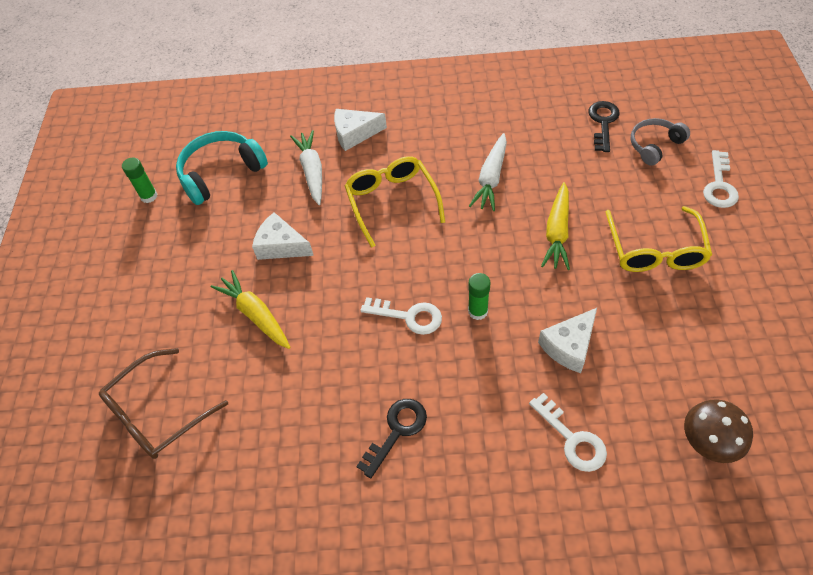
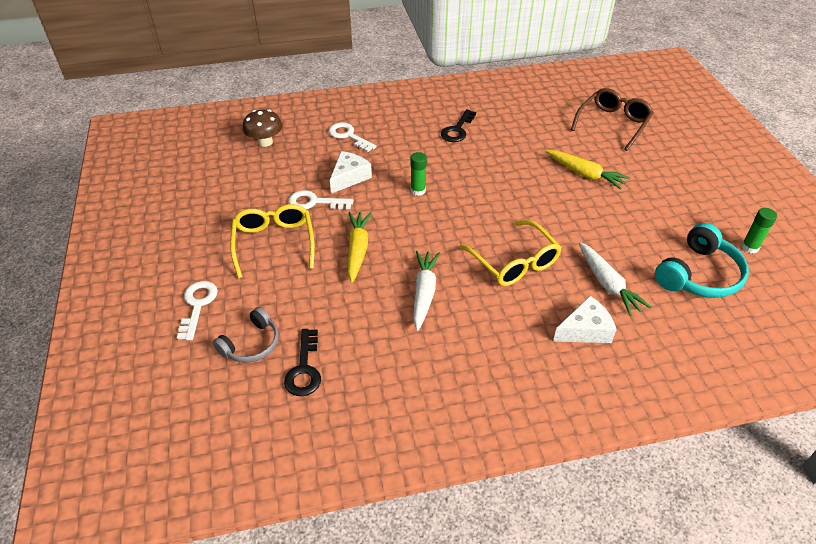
camera: 165 degrees right, 10 degrees down
(281, 246) = (595, 219): white cheese -> none
(409, 316) = (469, 183): white key -> white key (314, 202)

